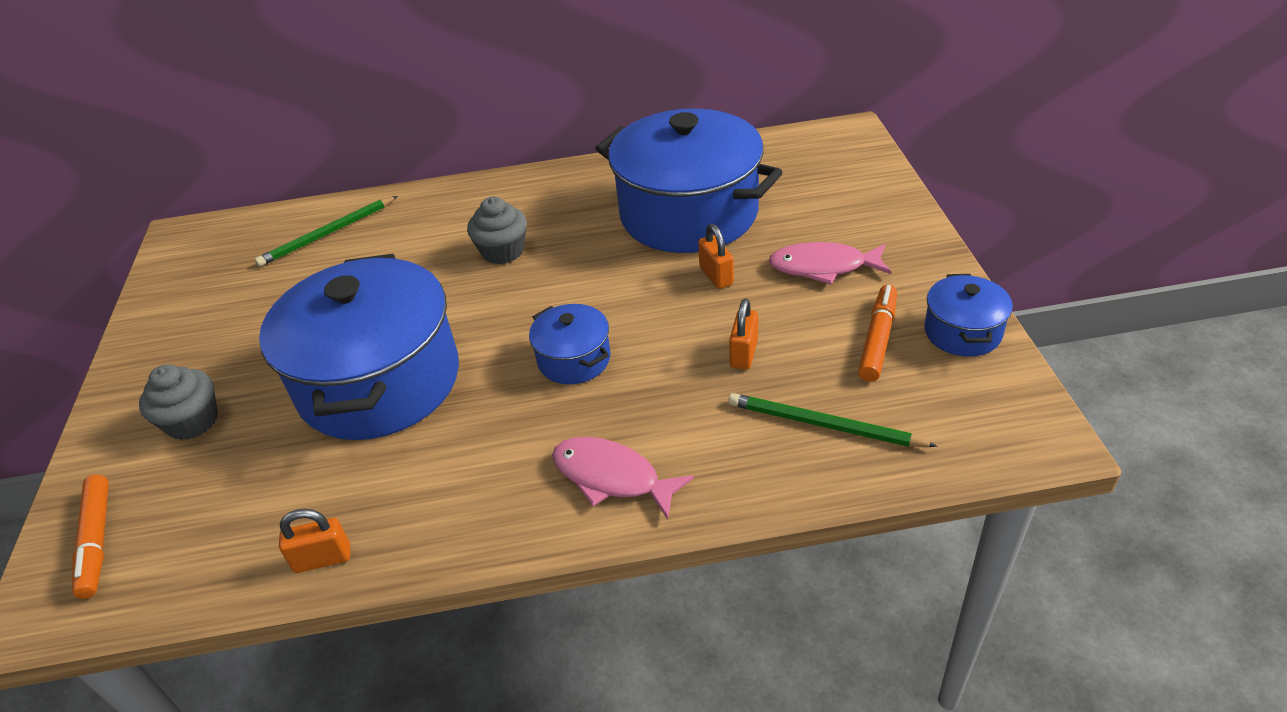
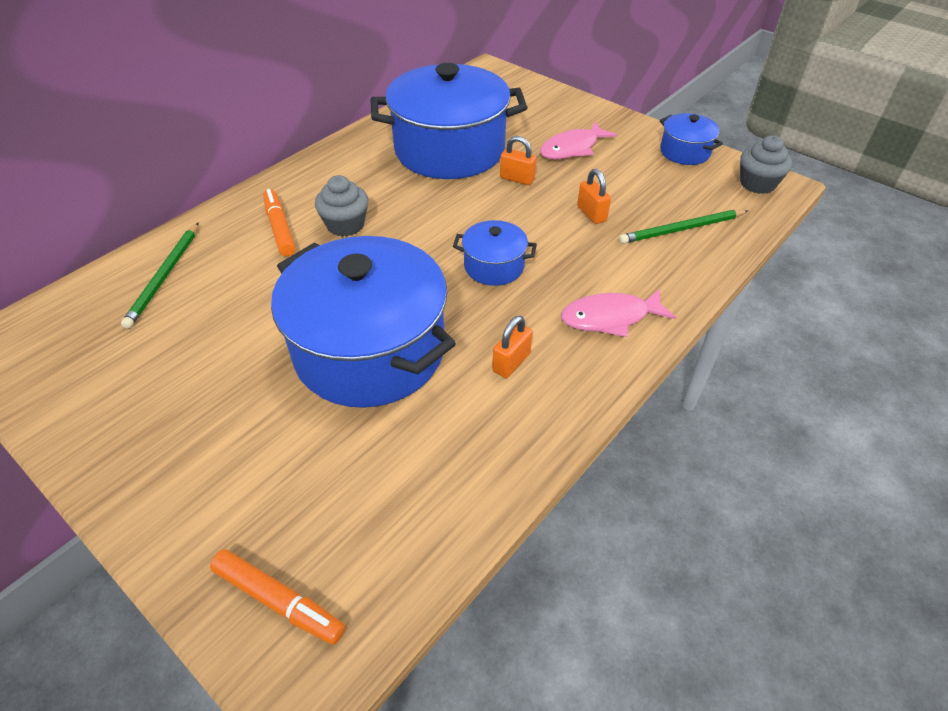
camera: 45 degrees left, 5 degrees up
(192, 421) = (239, 466): grey cupcake -> grey cupcake (757, 184)
(323, 559) = (493, 479): orange padlock -> orange padlock (511, 362)
(878, 339) = (650, 173): orange marker -> orange marker (280, 228)

